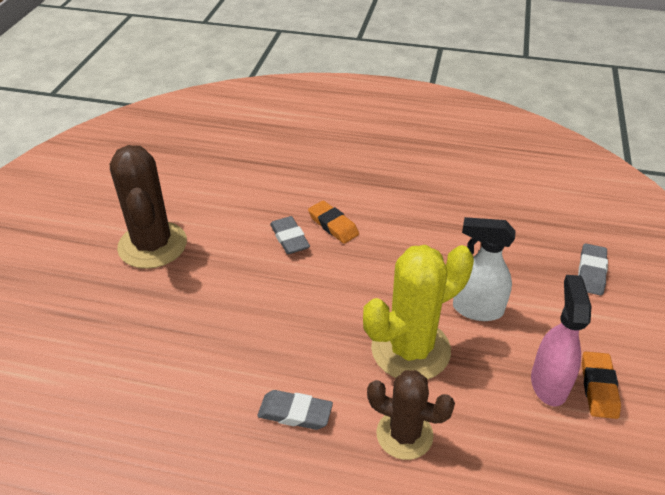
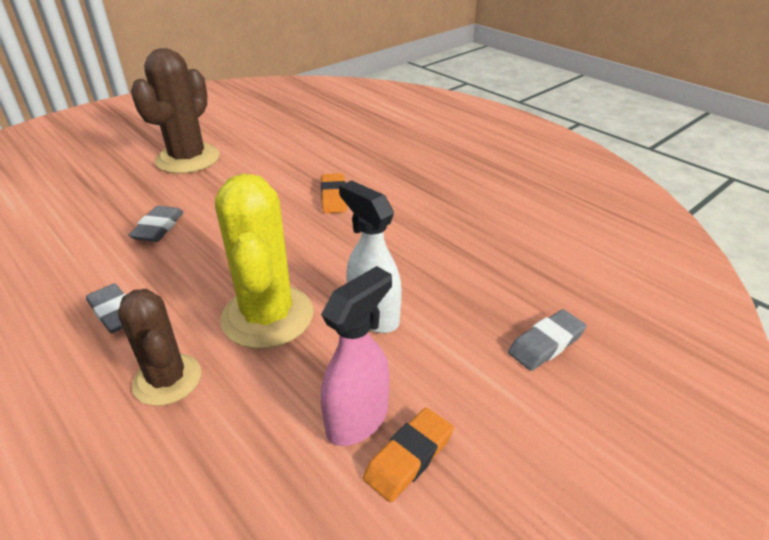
camera: 35 degrees right, 5 degrees down
(289, 238) = (286, 192): grey eraser -> grey eraser (158, 228)
(410, 349) = (267, 316): yellow cactus -> yellow cactus turned 75 degrees clockwise

